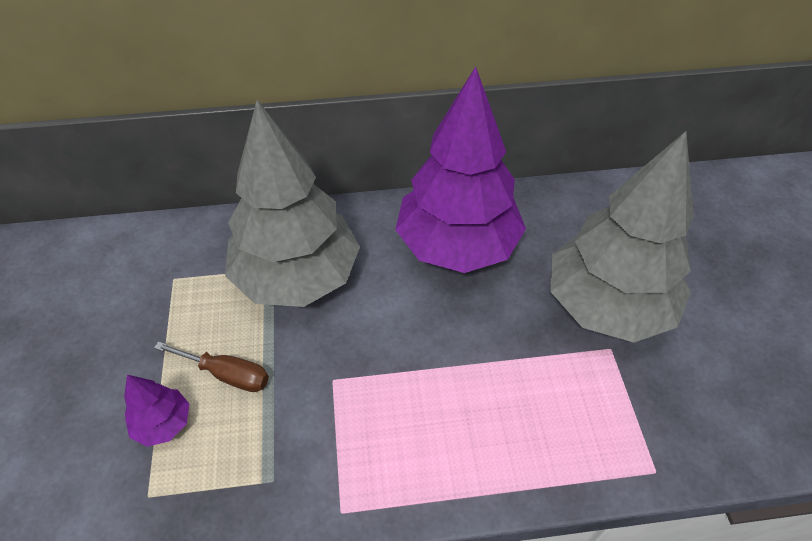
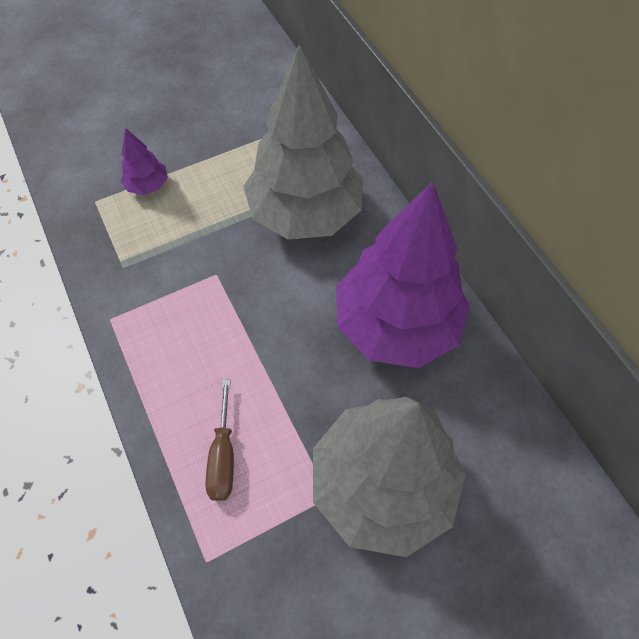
camera: 70 degrees right, 10 degrees up
(227, 374) = (198, 205): brown screwdriver -> brown screwdriver (223, 456)

